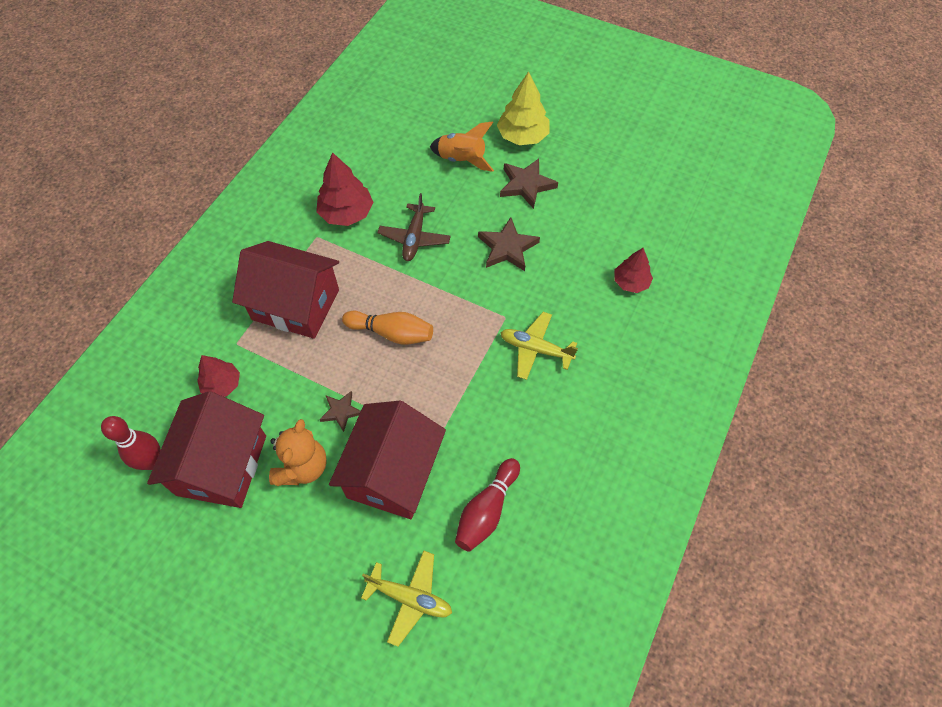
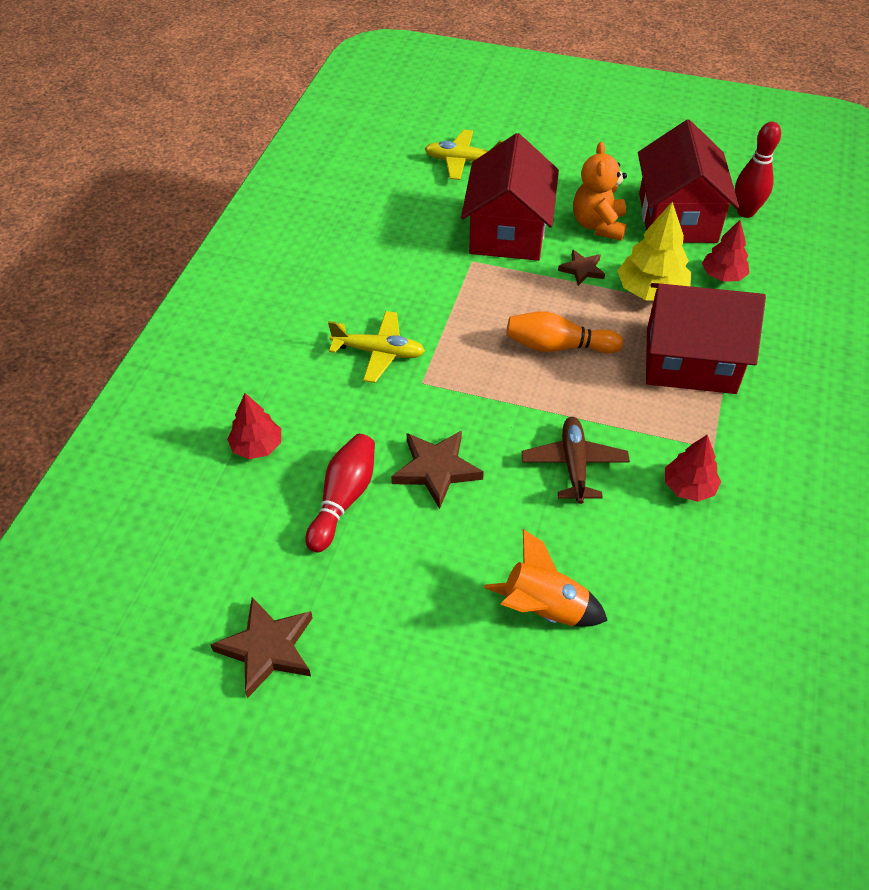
camera: 170 degrees right, 10 degrees down
(346, 213) = (689, 487): red tree -> red tree, size x0.65
(487, 510) = (408, 218): red bowling pin -> red bowling pin (343, 499)
(522, 136) = (447, 678): yellow tree -> yellow tree (651, 291)
(526, 185) = (424, 577): brown star -> brown star (267, 649)

